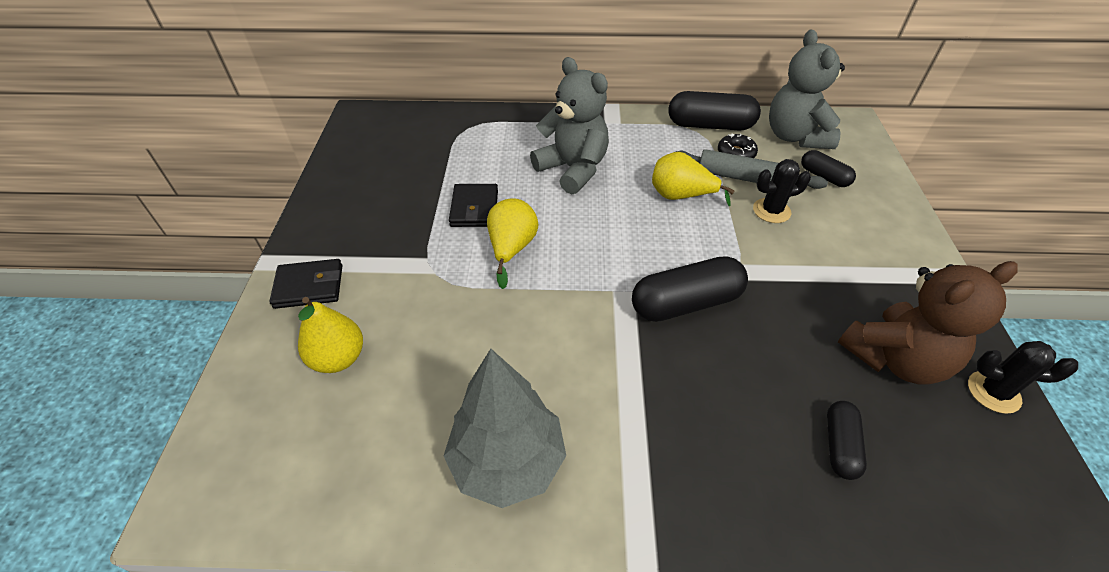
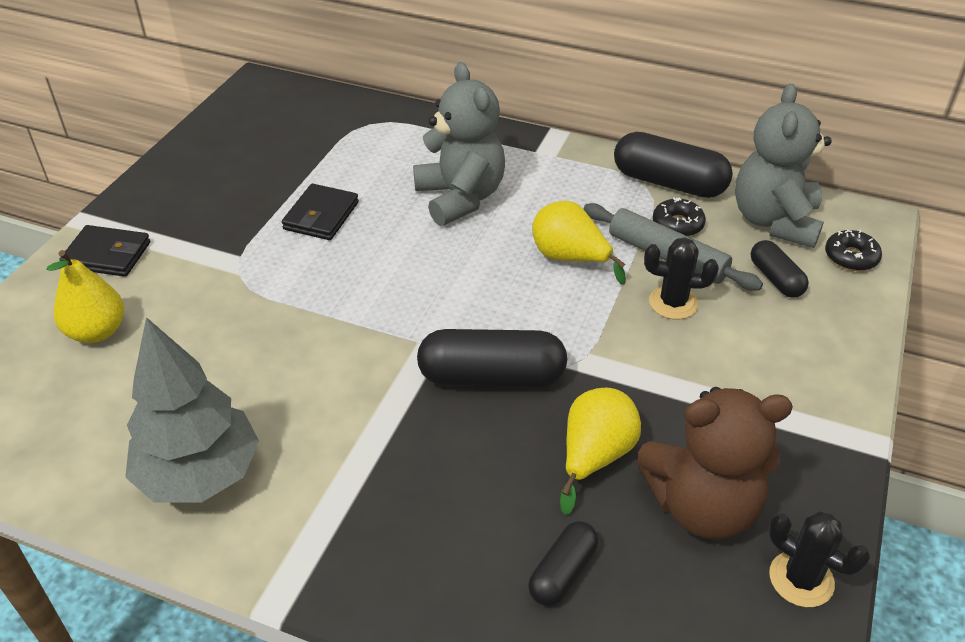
camera: 20 degrees right, 5 degrees down
(512, 249) = (334, 269): yellow pear -> yellow pear (595, 457)
(858, 150) = (851, 257): none -> black donut

